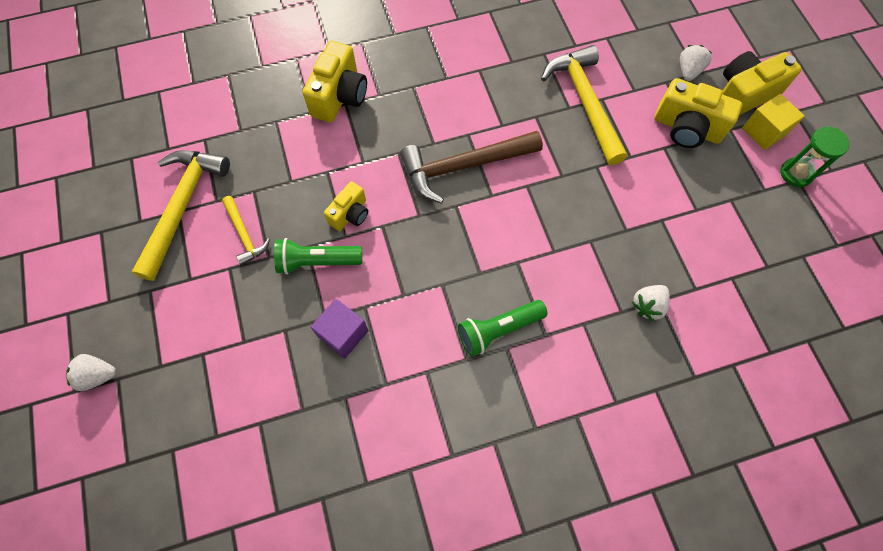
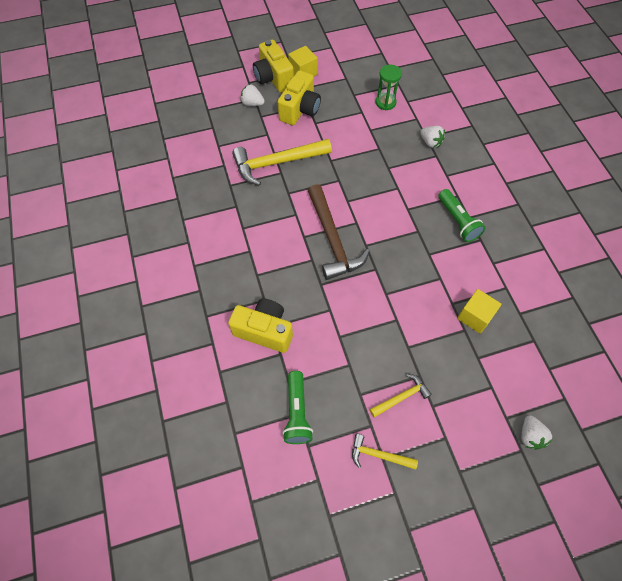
camera: 90 degrees left, 5 degrees down
(97, 375) = (538, 502): white strawberry -> white strawberry (530, 436)
(182, 207) = (378, 455): yellow hammer -> yellow hammer, size x0.52
(317, 262) = (420, 338): green flashlight -> green flashlight (297, 412)
(343, 334) = (474, 316): purple cube -> yellow cube
(350, 214) = (377, 316): yellow camera -> none
(796, 173) = (334, 63): green hourglass -> green hourglass (385, 102)

